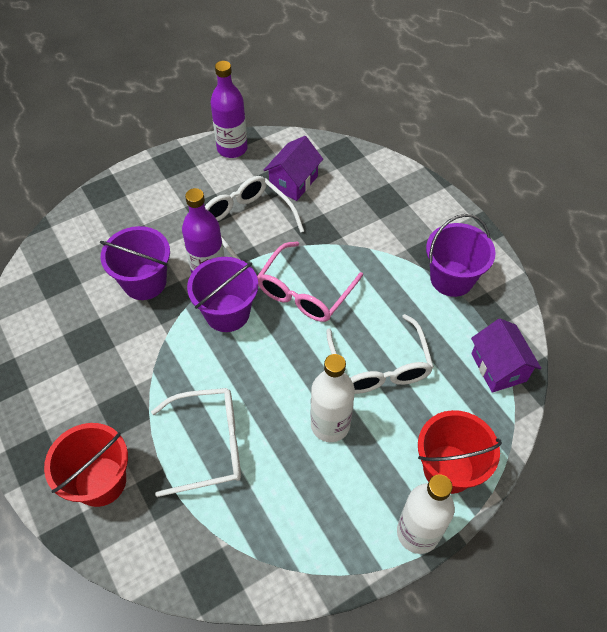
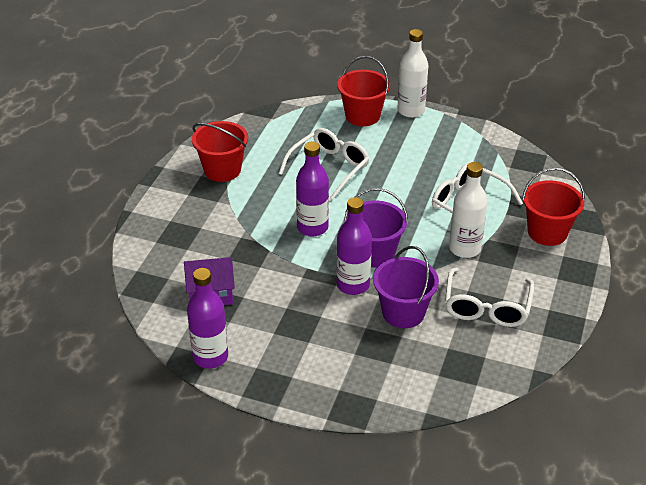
camera: 130 degrees left, 15 degrees down
(247, 222) = (283, 294): white glasses -> white glasses (486, 307)
(305, 292) = (312, 227): pink glasses -> purple bottle
(330, 425) = (393, 167): white bottle -> white bottle (464, 248)
(451, 278) = (222, 170): purple bucket -> red bucket
(498, 367) = (273, 125): purple house -> none

